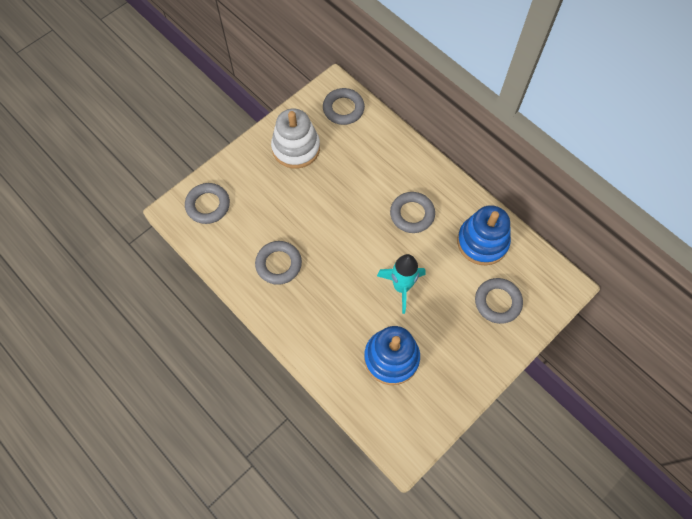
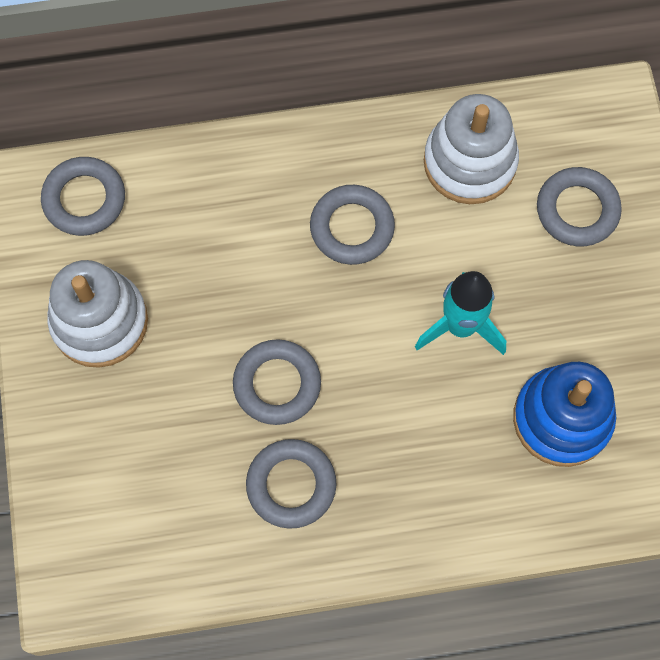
camera: 55 degrees left, 5 degrees up
(208, 205) = (99, 532): grey ring -> grey ring (277, 384)
(482, 242) = (469, 162): blue stacking toy -> white stacking toy

